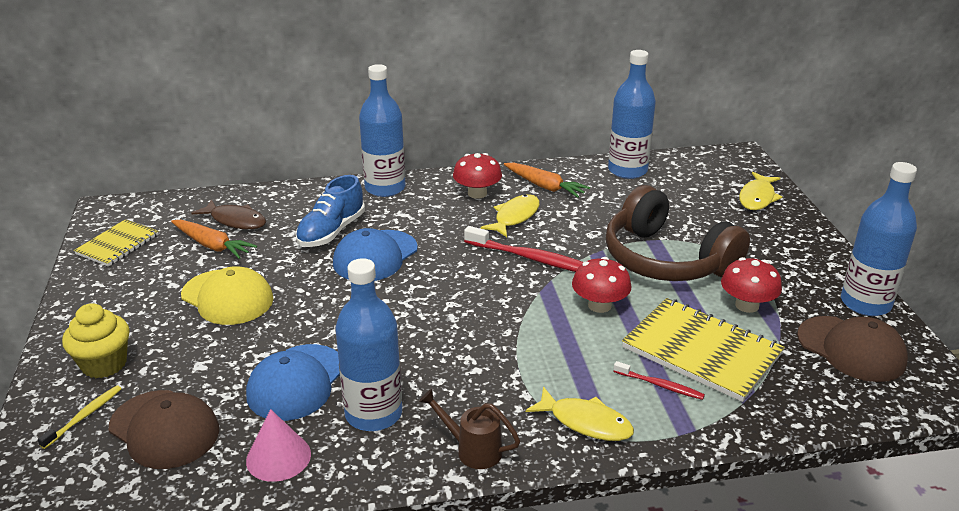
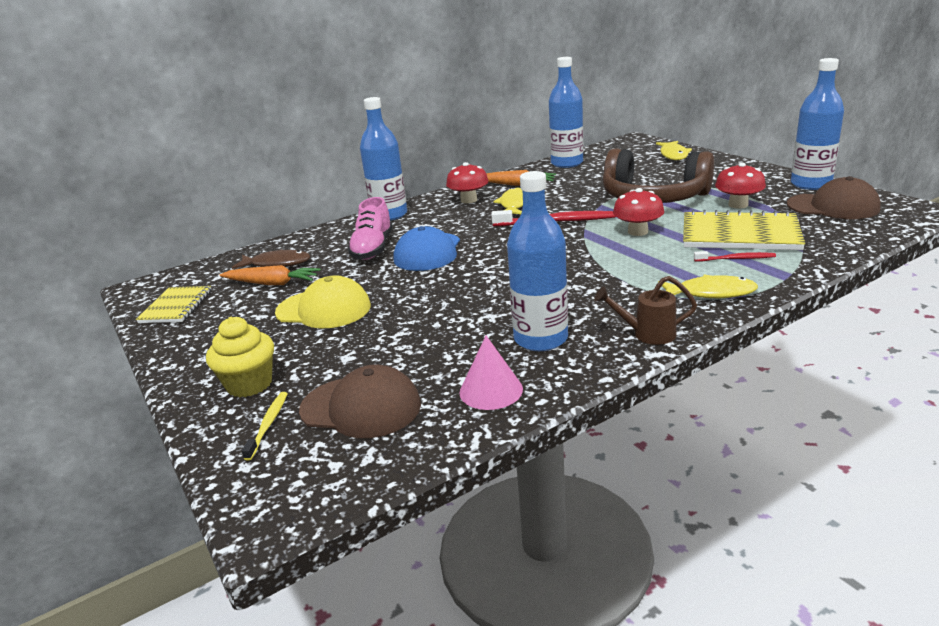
camera: 20 degrees left, 5 degrees down
(296, 382) = (450, 341): blue cap -> none
(331, 232) = (373, 249): blue shoe -> pink shoe

